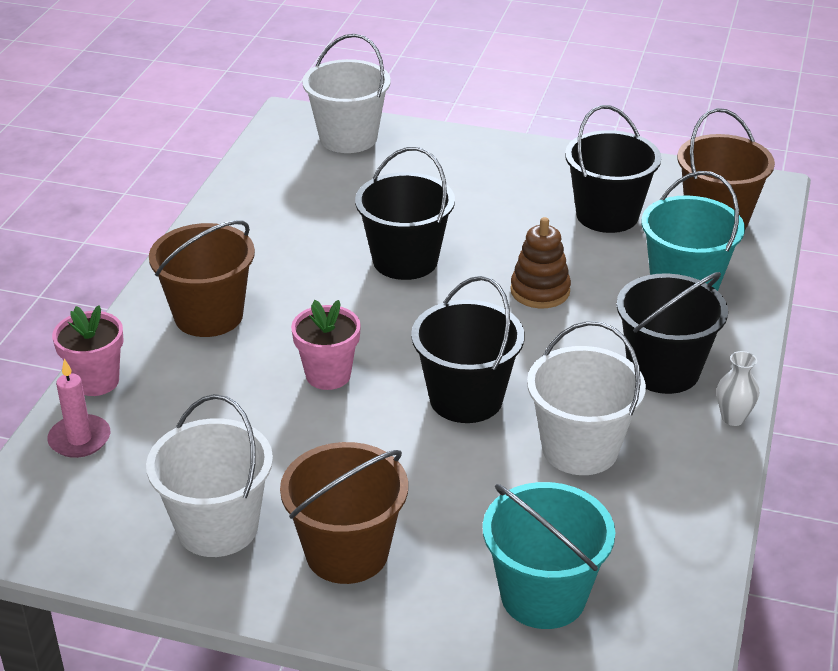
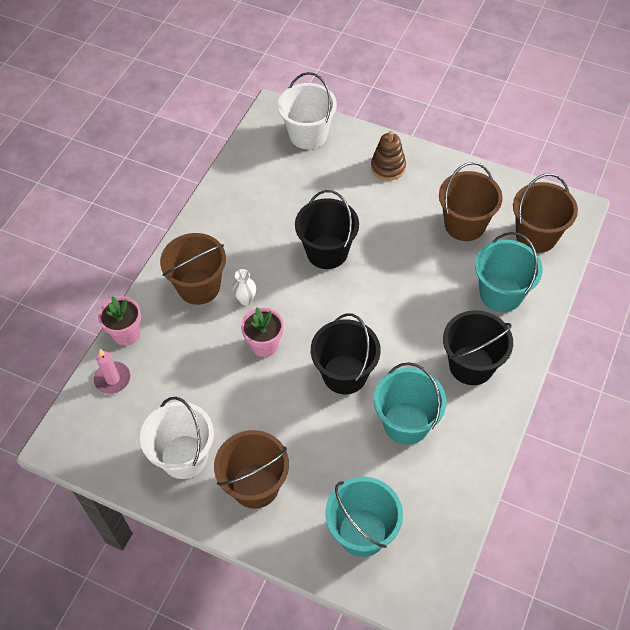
camera: 10 degrees right, 20 degrees up
(540, 291) = (407, 288): brown stacking toy -> brown stacking toy (388, 167)
(580, 449) = (406, 423): white bucket -> turquoise bucket
(607, 215) = (465, 224): black bucket -> brown bucket
(733, 418) = (506, 410): white vase -> white vase (246, 299)

